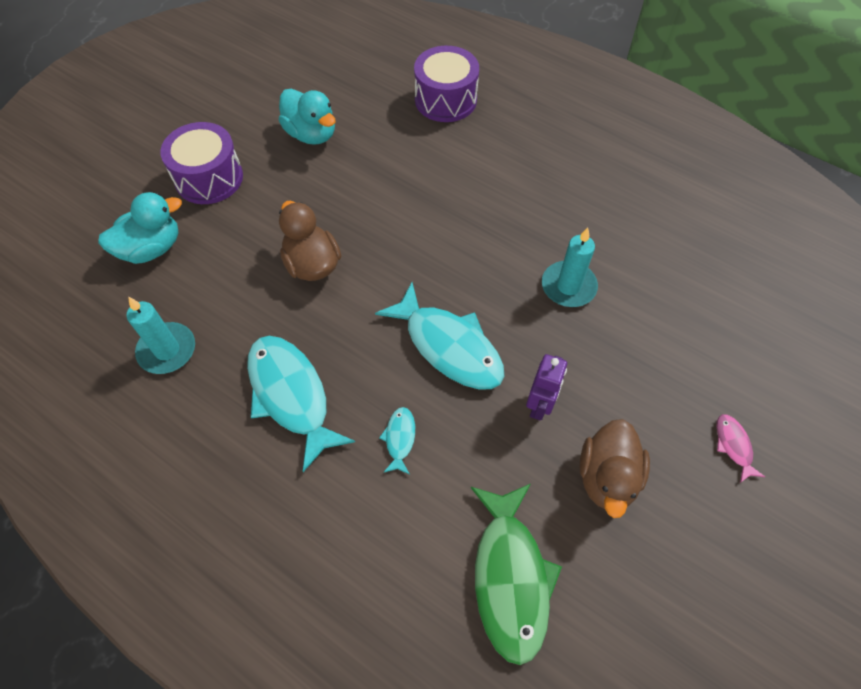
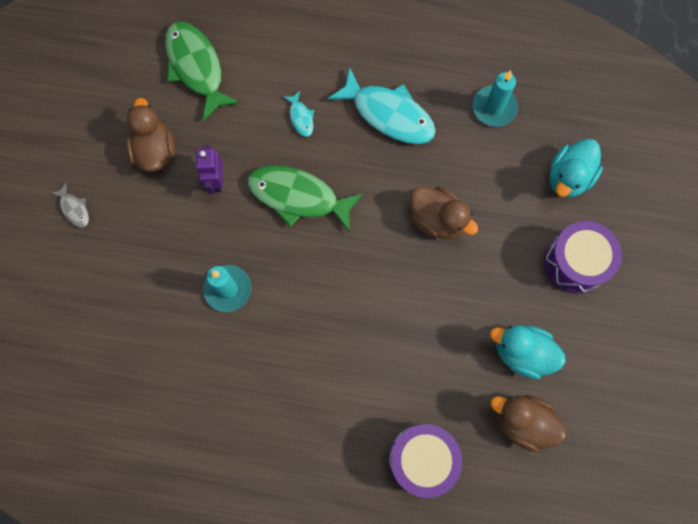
camera: 155 degrees right, 15 degrees up
(346, 93) = (522, 421): none -> brown duck
(449, 346) = (298, 197): turquoise fish -> green fish
(733, 446) = (74, 209): pink fish -> grey fish

